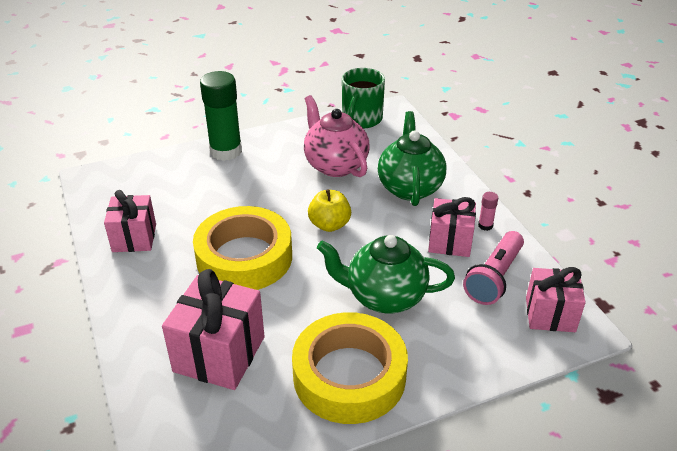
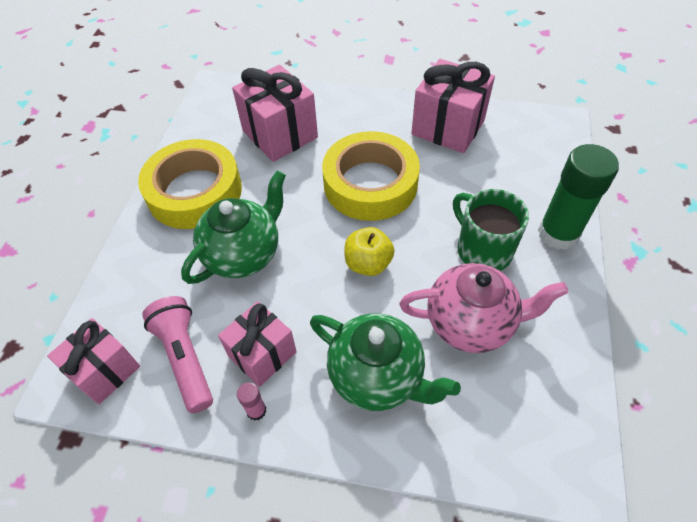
camera: 125 degrees right, 15 degrees up
(134, 238) = (448, 127): pink gift -> pink gift, size x1.50
(361, 119) = (568, 416): green mug -> green mug (482, 249)

